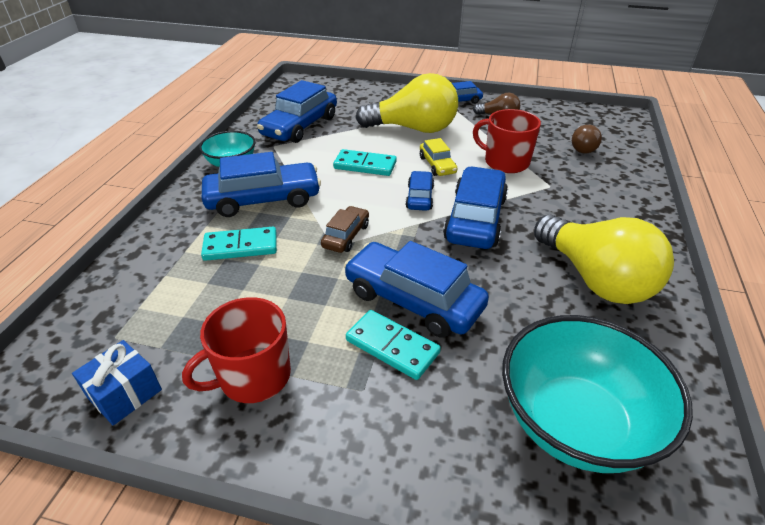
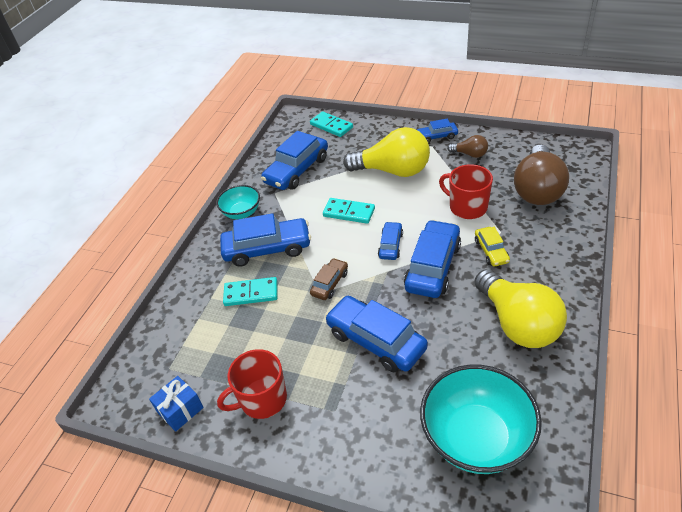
camera: 10 degrees right, 5 degrees up
(392, 346) = (357, 378): turquoise domino -> turquoise domino (331, 126)
(437, 165) = (408, 211): yellow car -> yellow car (491, 251)
(582, 148) = (537, 189): brown light bulb -> brown light bulb, size x2.12

